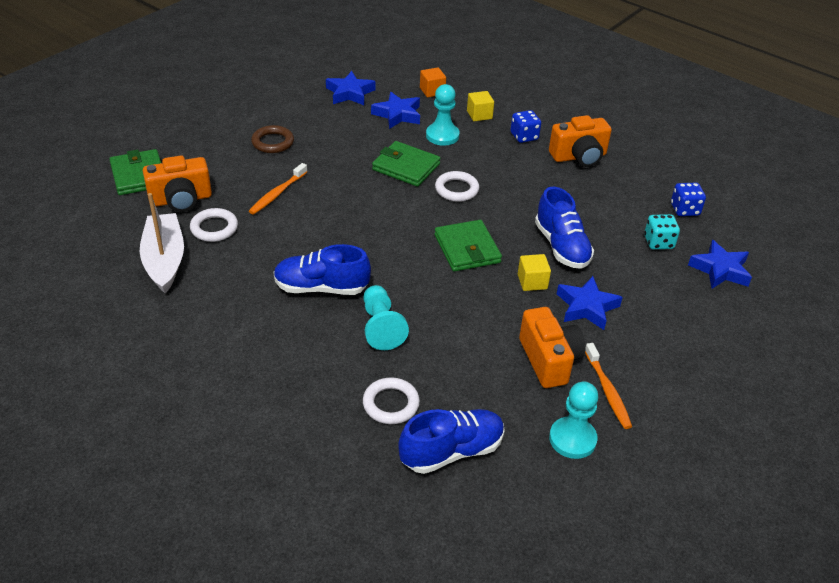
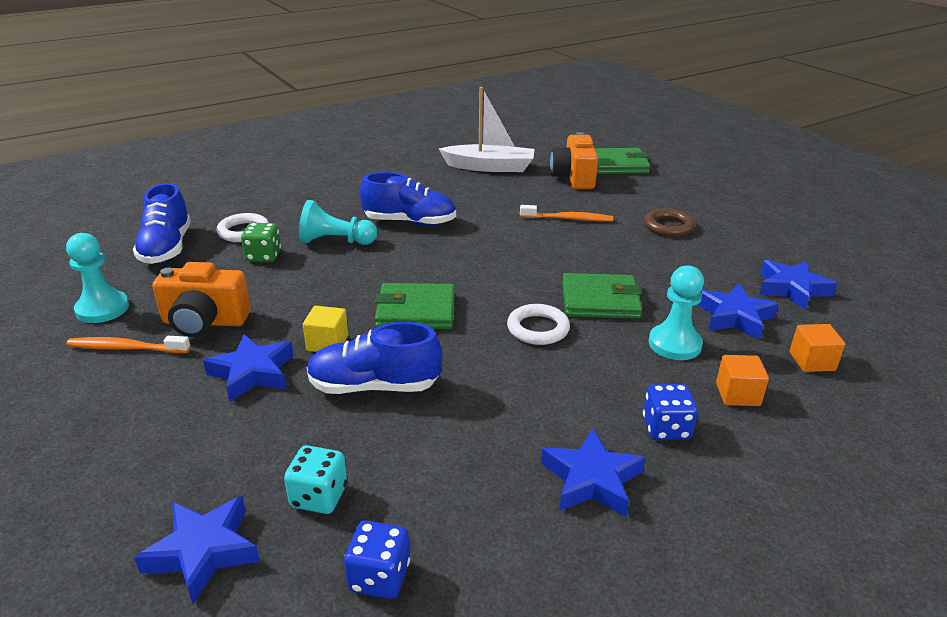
camera: 110 degrees right, 10 degrees down
(214, 228) = (524, 187): white ring -> none
(277, 194) = (568, 219): orange toothbrush -> orange toothbrush turned 135 degrees clockwise
(321, 288) = (410, 222): blue shoe -> blue shoe turned 75 degrees clockwise
(406, 167) = (600, 300): green wallet -> green wallet turned 45 degrees clockwise
(431, 367) = (263, 256): none -> green dice
(479, 115) = (737, 394): yellow cube -> orange cube
(579, 157) = (592, 480): orange camera -> blue star

